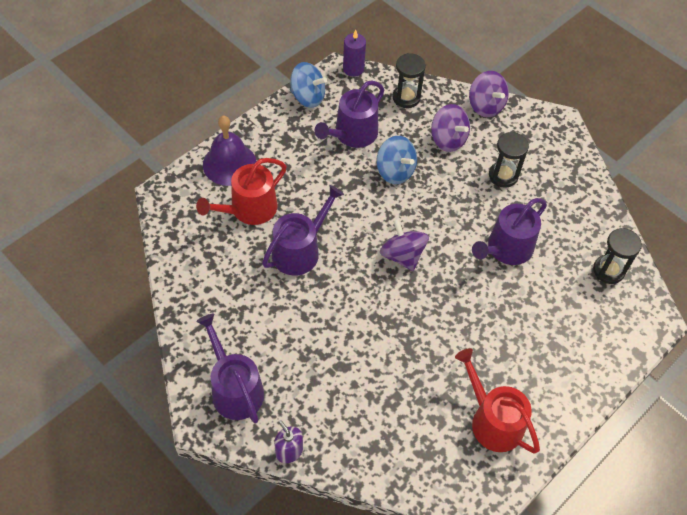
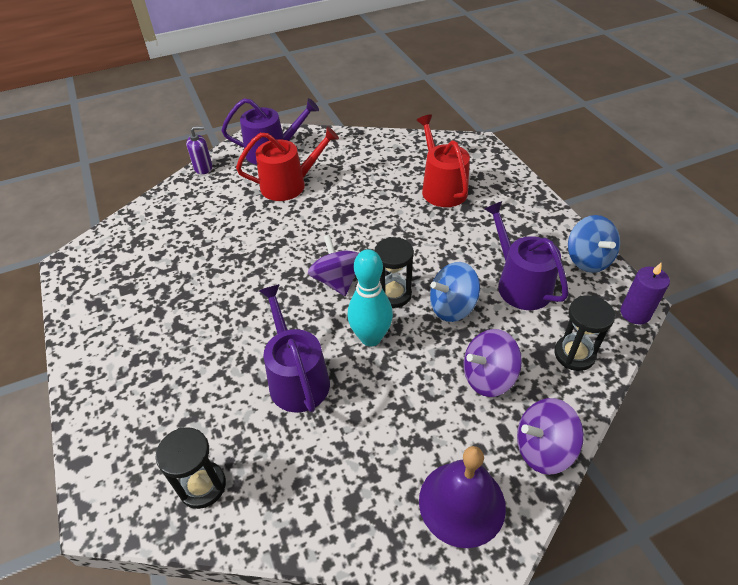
camera: 115 degrees right, 10 degrees down
(229, 164) = (502, 185): purple bell -> purple bell (462, 503)
(300, 250) = (380, 210): purple watering can -> none
(307, 97) = (588, 259): blue spinning top -> blue spinning top turned 60 degrees counterclockwise
(402, 255) = (337, 280): purple spinning top -> purple spinning top turned 105 degrees counterclockwise
(448, 214) = (370, 338): none -> turquoise bowling pin
(492, 420) = (125, 292): red watering can -> red watering can (289, 185)
(503, 175) = (407, 420): black hourglass -> black hourglass (393, 294)

